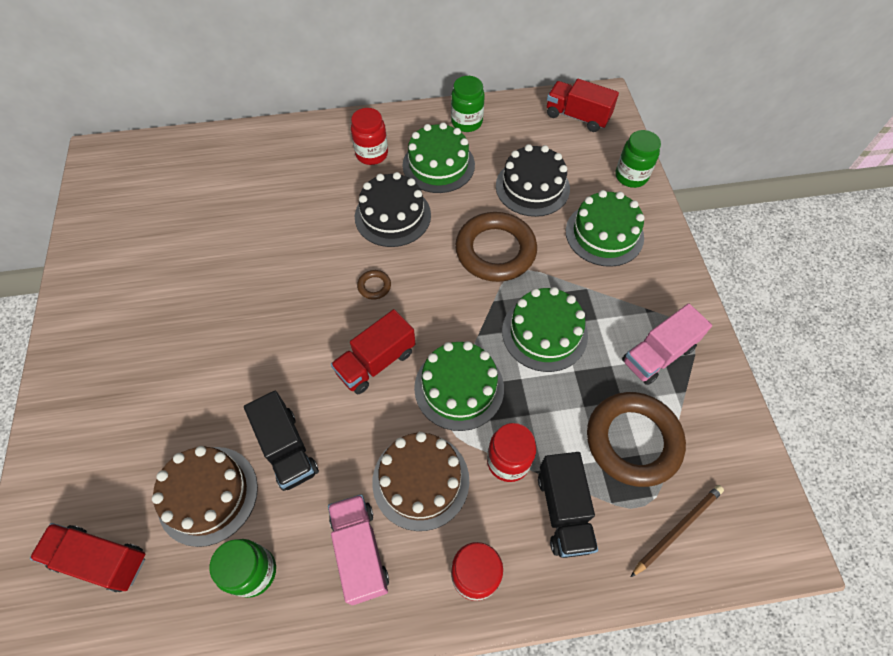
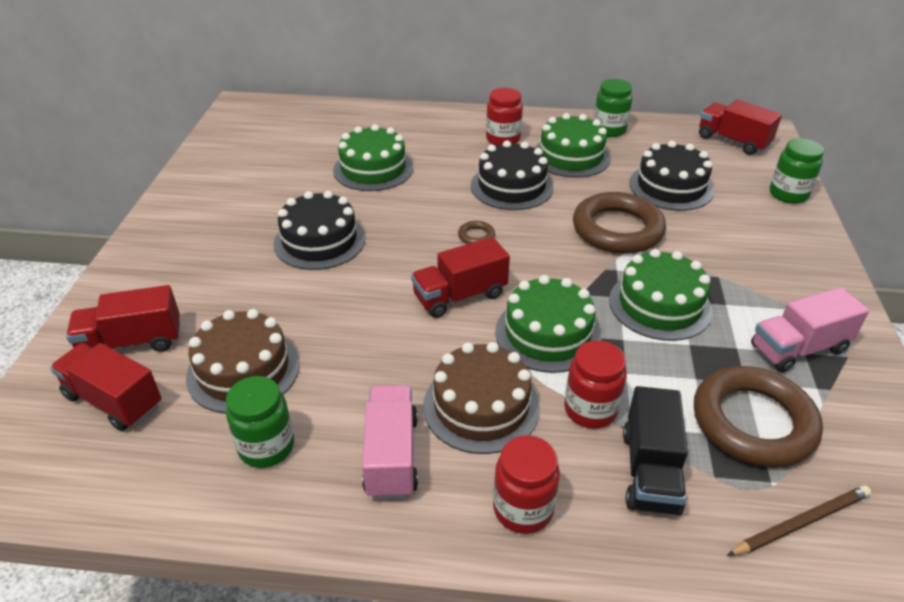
camera: 15 degrees right, 20 degrees down
(94, 489) = (132, 342): none -> red truck
(232, 324) = (319, 241): none -> black cake
(287, 449) = (340, 349): black truck -> none
(604, 234) = (748, 235): green cake -> green cake (373, 169)

